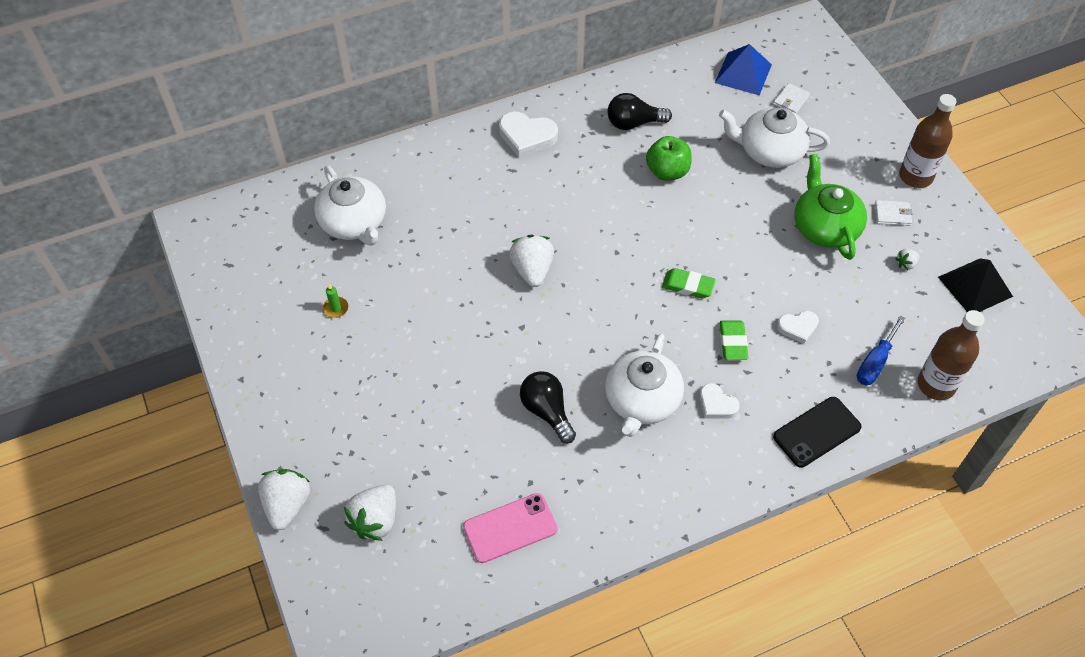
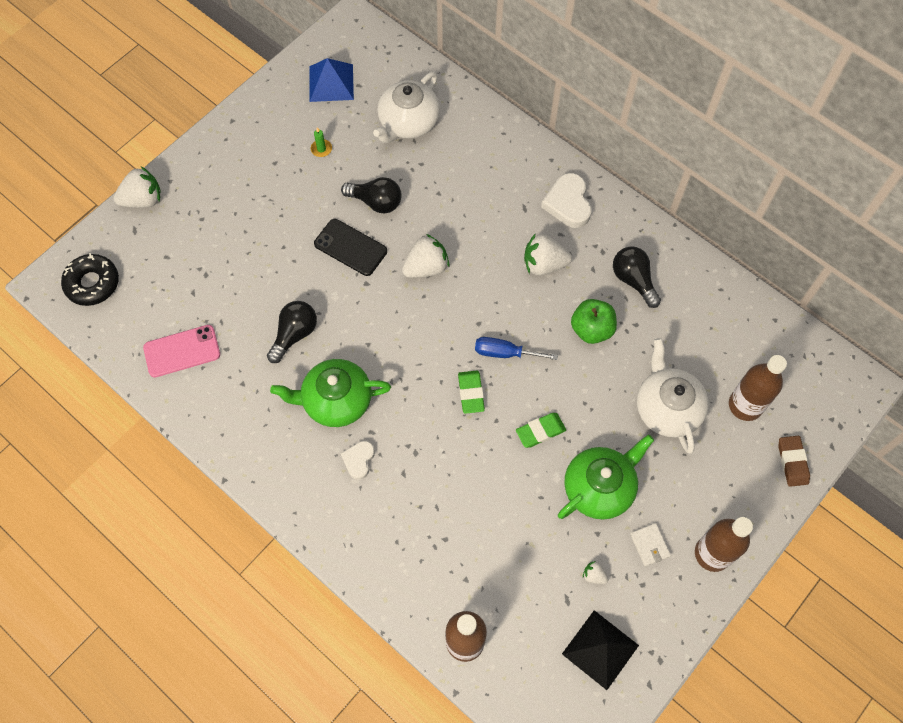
camera: 65 degrees right, 10 degrees up
(368, 597) = (92, 283): none -> black donut
(375, 520) = (153, 260): white strawberry -> white strawberry (544, 264)
(431, 284) = (376, 202): none -> black light bulb
(510, 528) = (182, 351): pink phone -> pink phone turned 60 degrees counterclockwise
(642, 401) = (336, 400): white teapot -> green teapot
(733, 342) = (428, 451): green eraser -> green eraser (540, 431)
(743, 73) = (755, 350): blue pyramid -> blue pyramid (331, 82)
(791, 100) = (745, 405): white wallet -> brown bottle
(798, 327) = (470, 500): white heart -> none
(817, 432) = (367, 551): black phone -> black phone (350, 247)
(855, 93) = (792, 462): none -> brown eraser
(875, 362) = (464, 579): blue screwdriver -> blue screwdriver (505, 353)

